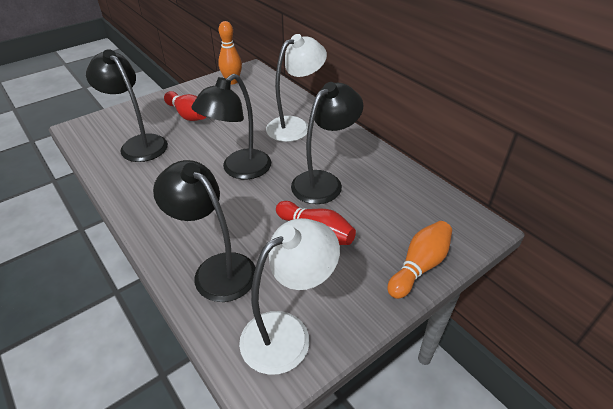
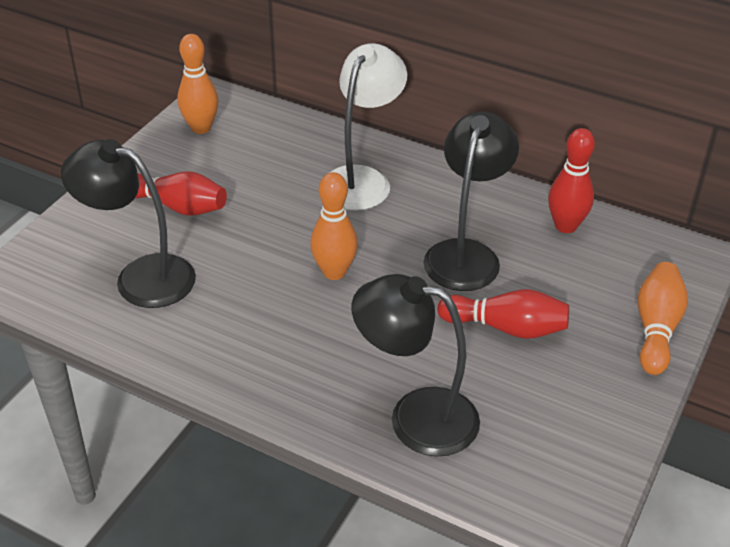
camera: 25 degrees left, 0 degrees up
(239, 170) = (334, 272): black lamp -> orange bowling pin
(287, 333) = (561, 458): white lamp -> none
(400, 183) = (565, 226): none -> red bowling pin

